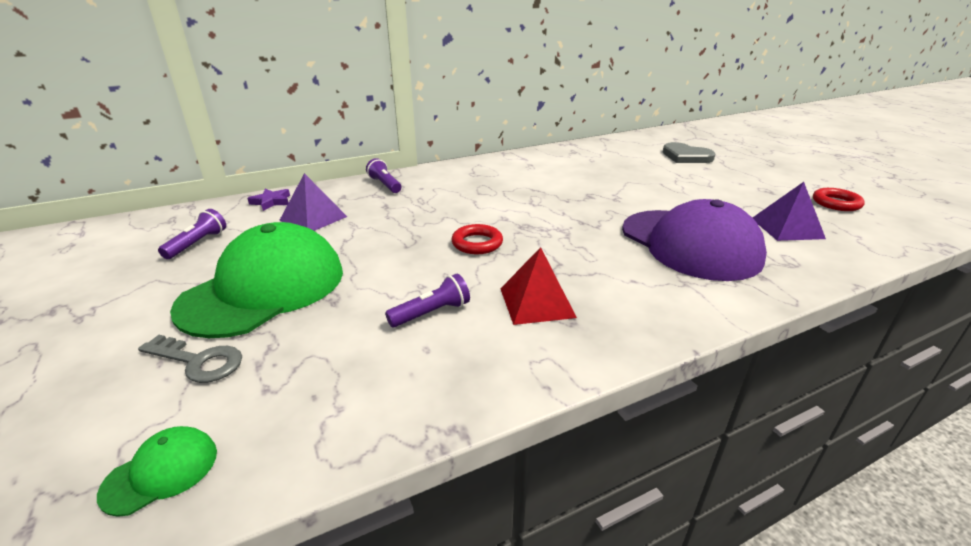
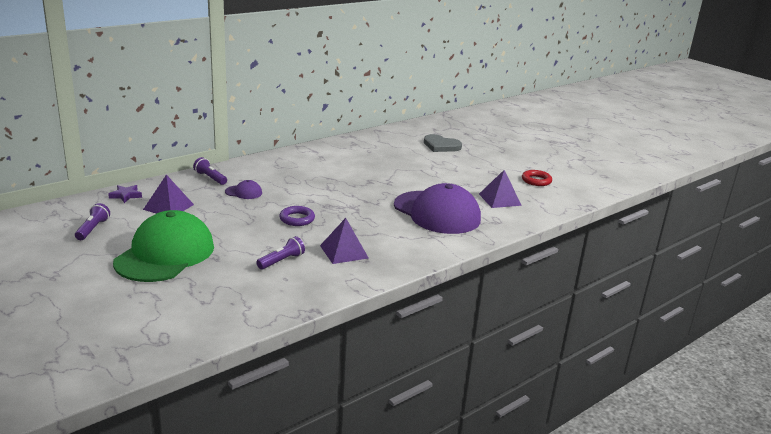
camera: 15 degrees left, 5 degrees down
(161, 472) = (172, 336): green cap -> none
(199, 361) = (153, 293): grey key -> none
(418, 203) = (243, 192): none -> purple cap
(477, 243) = (297, 219): red ring -> purple ring
(537, 302) = (344, 251): red pyramid -> purple pyramid

